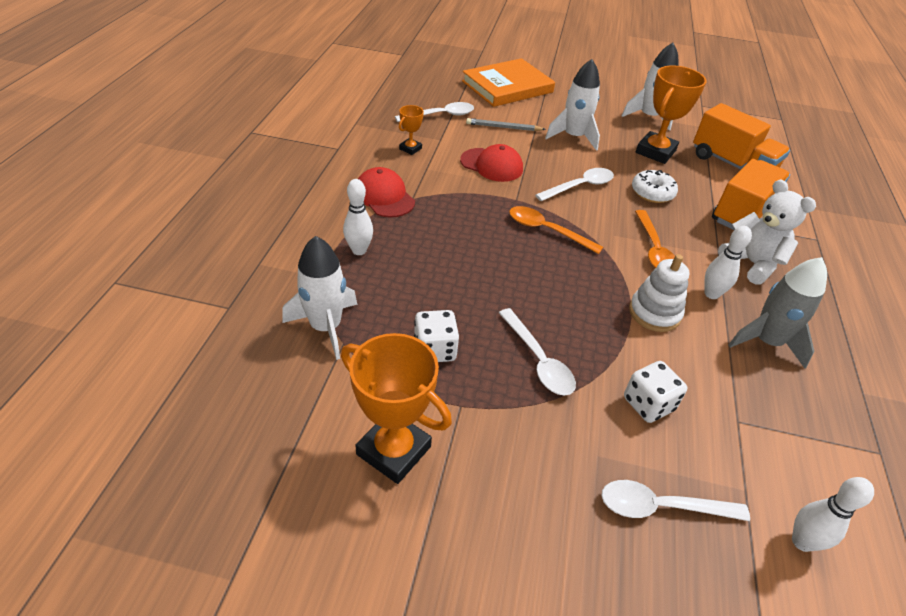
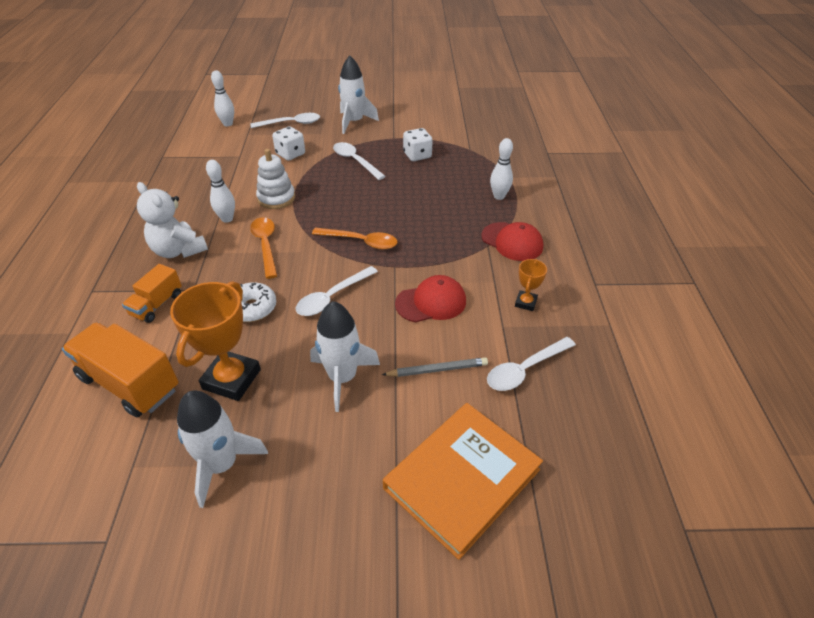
camera: 170 degrees right, 0 degrees up
(326, 327) = (485, 154): white rocket -> white rocket (354, 122)
(393, 450) = (418, 120): orange trophy -> none
(492, 165) = (431, 302): red cap -> red cap turned 150 degrees clockwise
(743, 213) = (157, 305): orange truck -> orange truck, size x0.57
(766, 342) = (199, 196): grey rocket -> none

